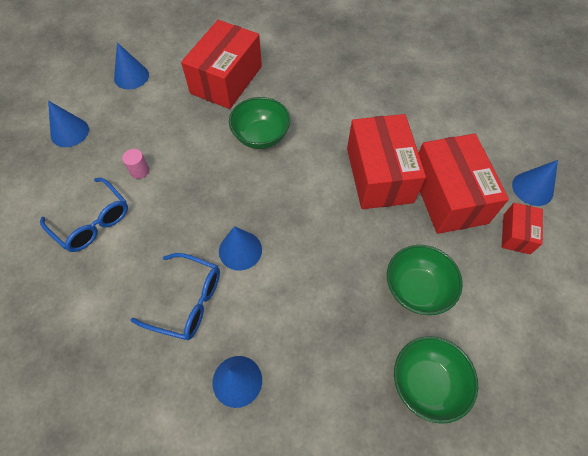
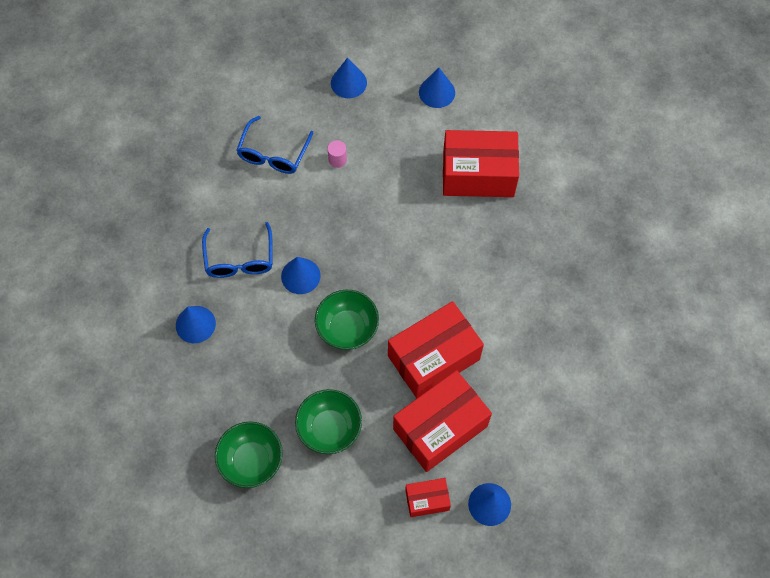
camera: 65 degrees right, 5 degrees up
(261, 136) = (425, 237): green bowl -> green bowl (347, 328)

